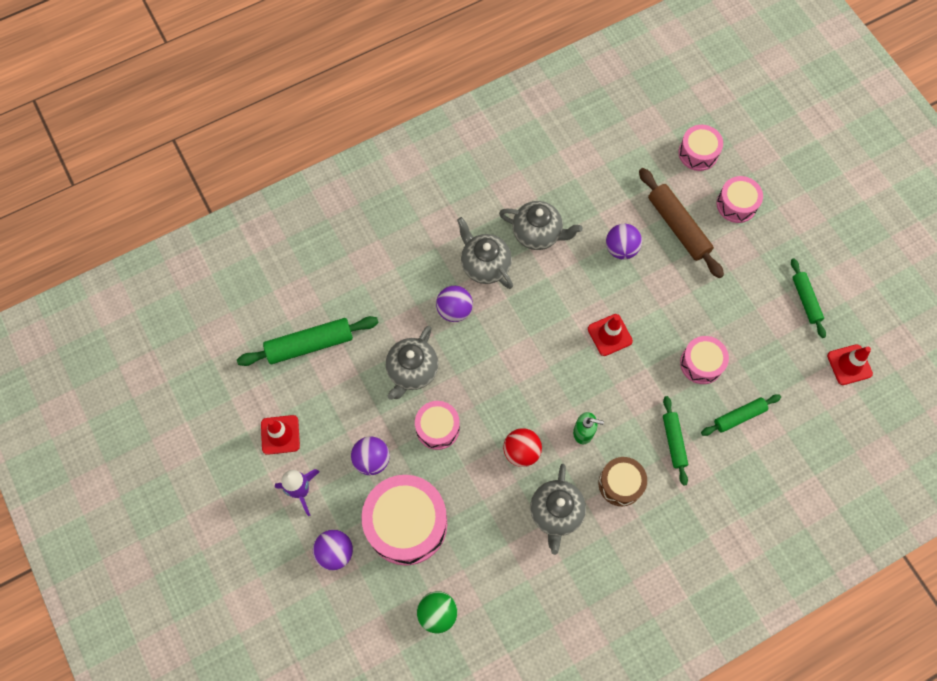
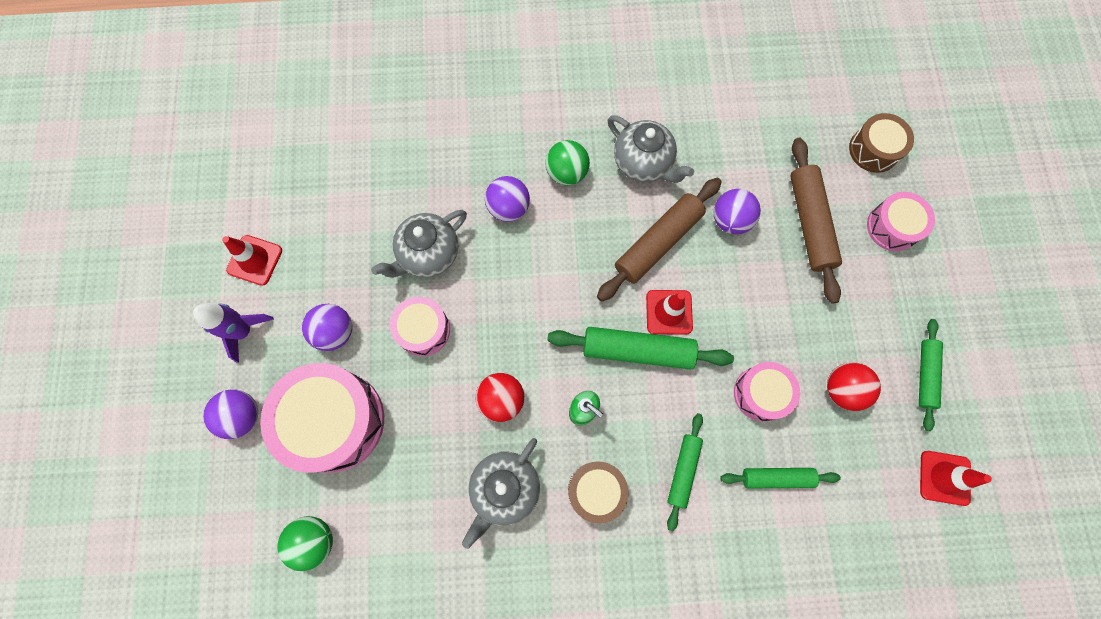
camera: 25 degrees right, 5 degrees up
(310, 345) = (336, 178): green rolling pin -> green rolling pin (638, 351)
(484, 265) = (566, 173): grey teapot -> green ball
(577, 288) = (657, 243): none -> brown rolling pin
(698, 153) = (874, 150): pink drum -> brown drum
(755, 335) = (842, 389): none -> red ball

